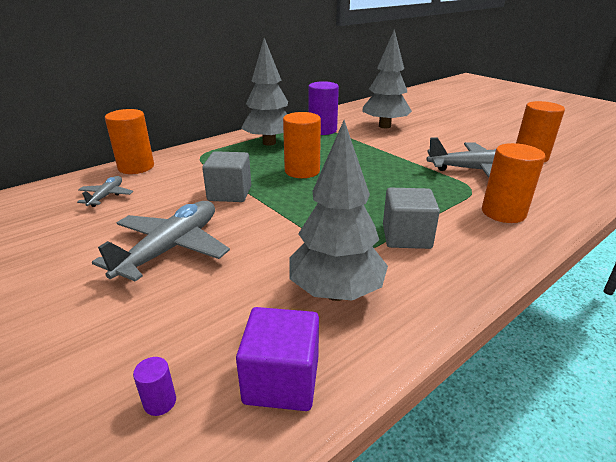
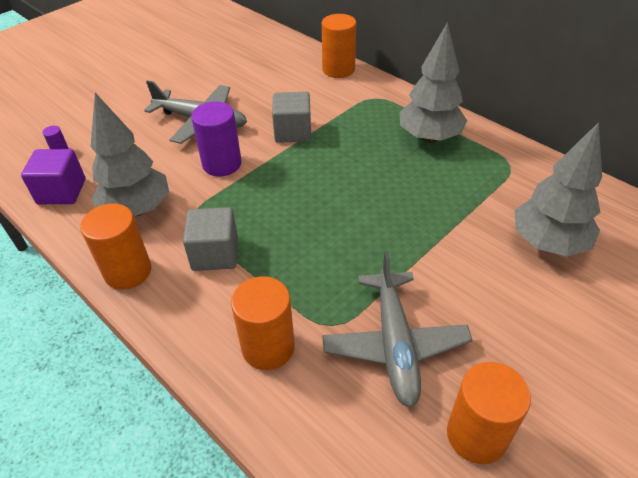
camera: 85 degrees right, 15 degrees up
(106, 196) = (280, 71): grey plane -> none
(302, 171) = (353, 172): orange cylinder -> orange cylinder (128, 271)
(322, 130) = (495, 177): purple cylinder -> purple cylinder (222, 164)

